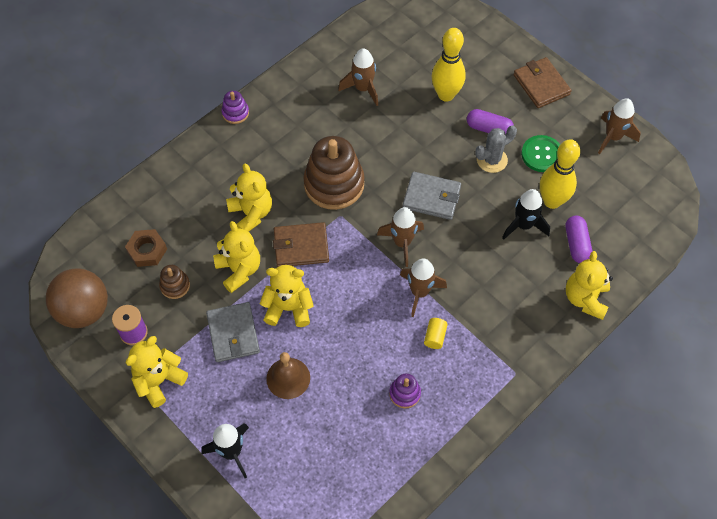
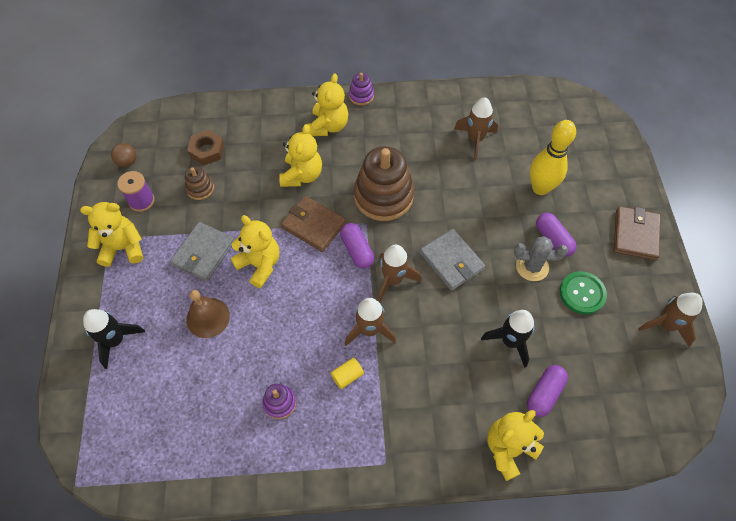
camera: 40 degrees right, 0 degrees up
(84, 310) = (127, 162): brown ball -> brown ball, size x0.45
(239, 270) = (253, 210): yellow teddy bear -> yellow teddy bear (328, 126)
(354, 241) = (357, 250): none -> purple capsule
(552, 201) = (555, 339): yellow bowling pin -> none

